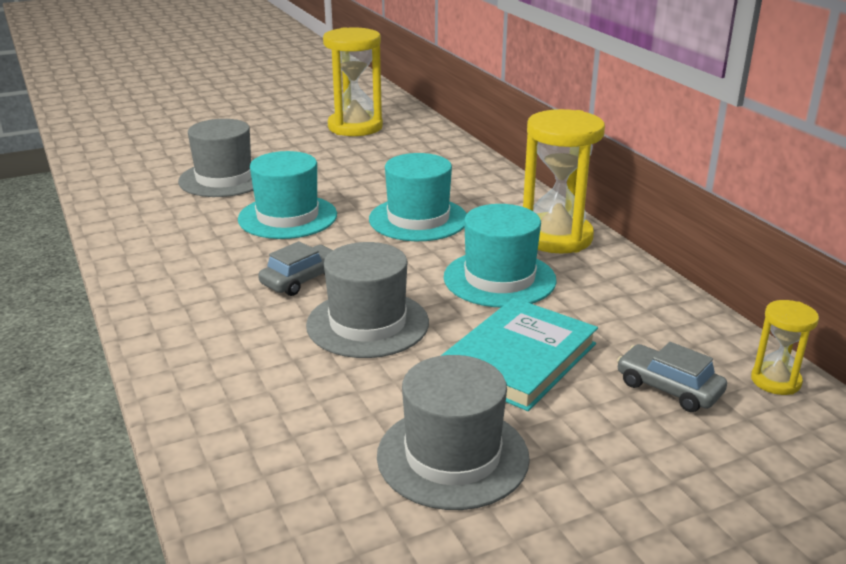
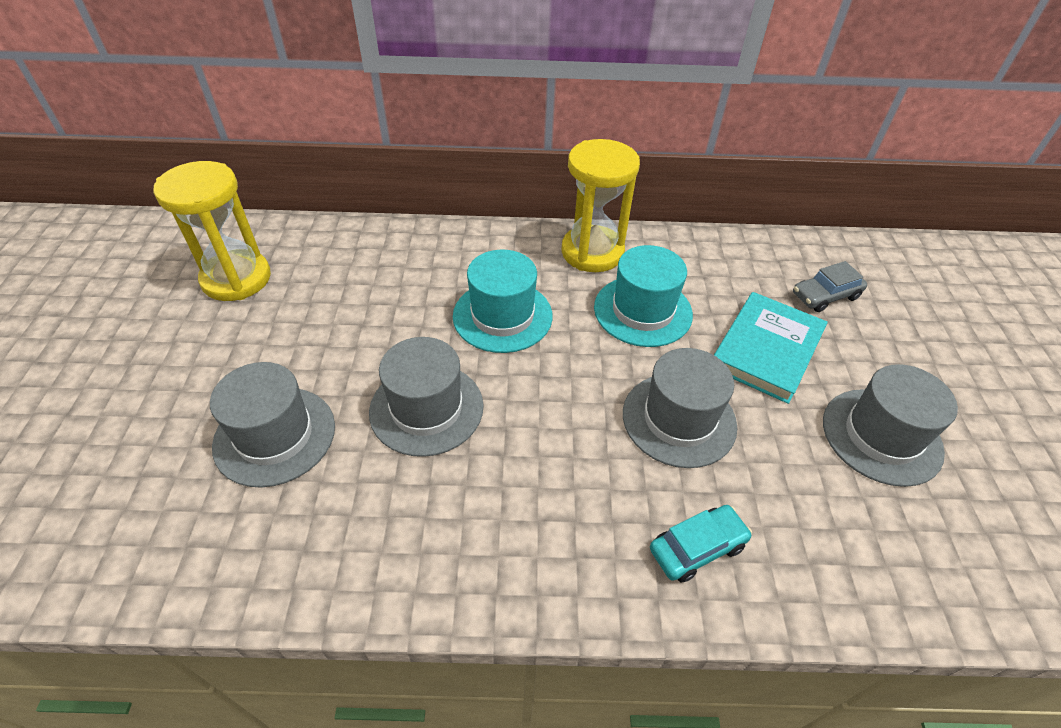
camera: 65 degrees left, 20 degrees up
(222, 358) = (697, 548): none -> turquoise car
(287, 217) = (426, 408): turquoise hat -> grey hat
(301, 279) = (573, 440): grey car -> none
(519, 359) = (766, 350): turquoise book -> turquoise book turned 60 degrees clockwise
(775, 381) = (829, 249): yellow hourglass -> none

